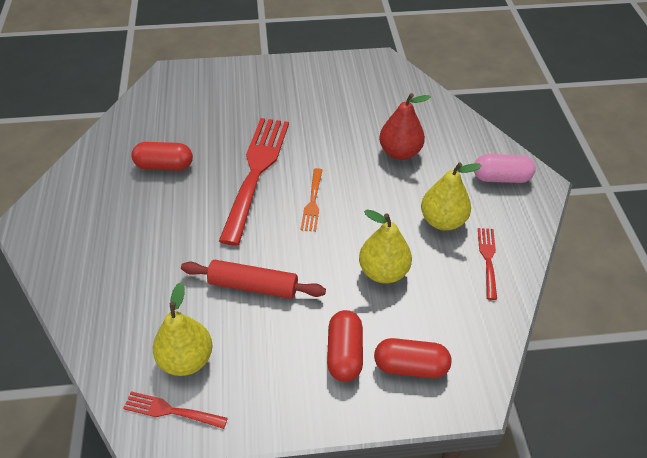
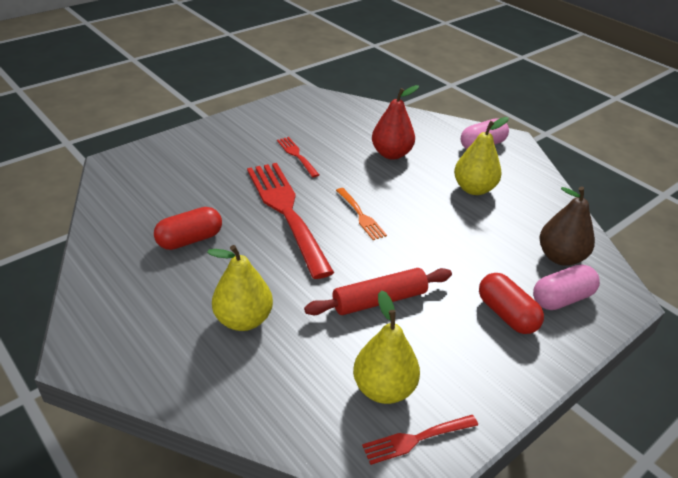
camera: 35 degrees left, 10 degrees down
(383, 271) = (470, 242): yellow pear -> yellow pear (243, 320)
(410, 366) = (562, 299): red capsule -> pink capsule
(454, 327) = (560, 257): none -> brown pear
(488, 259) = (532, 201): red fork -> red fork (297, 155)

